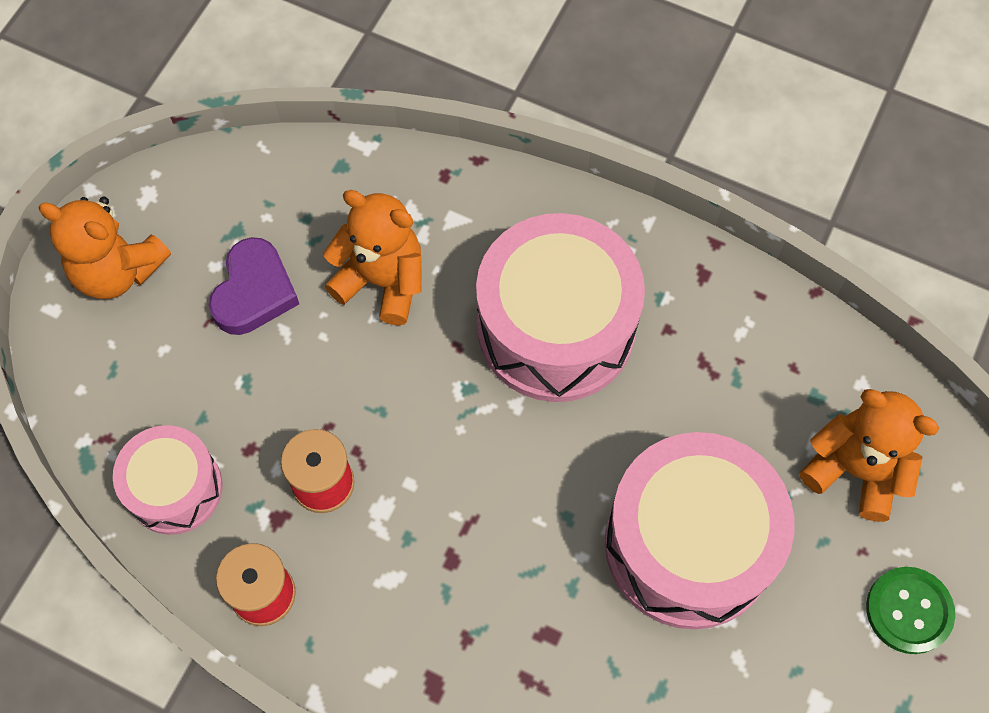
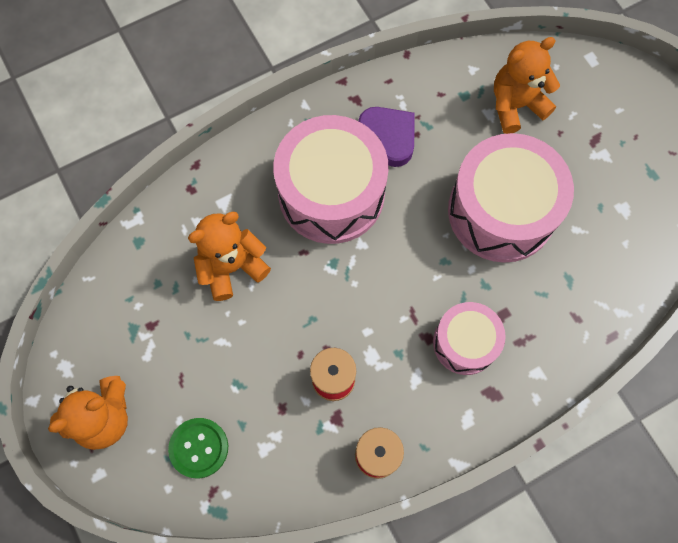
camera: 55 degrees left, 5 degrees up
(175, 488) = (275, 468): pink drum -> pink drum (465, 343)
(254, 292) = (182, 343): purple heart -> purple heart (389, 137)
(909, 611) = (604, 134): green button -> green button (199, 448)

